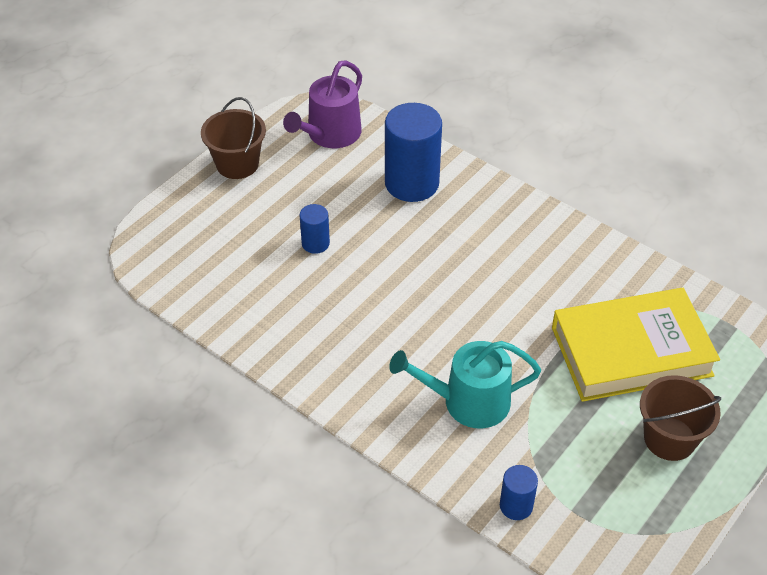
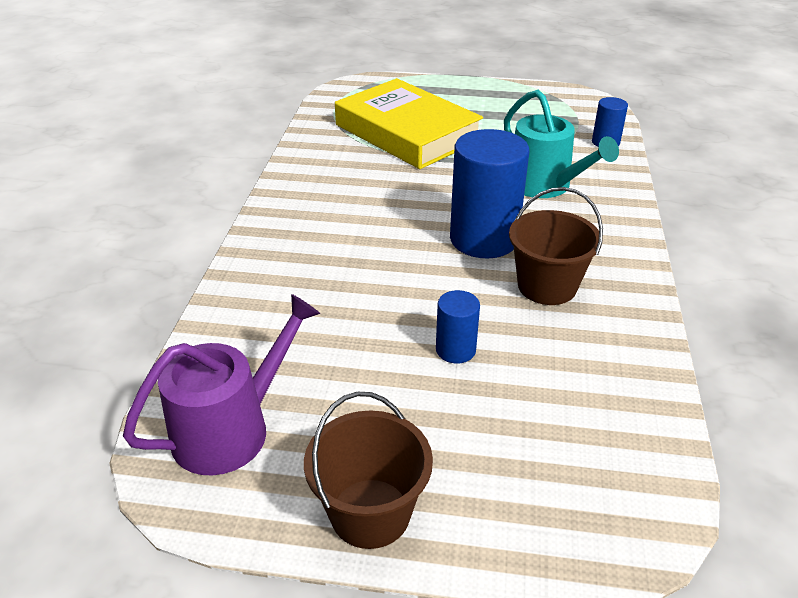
camera: 120 degrees left, 10 degrees down
(330, 134) = (230, 429): purple watering can -> purple watering can turned 45 degrees counterclockwise
(411, 183) = (286, 311): blue cylinder -> blue cylinder (483, 239)
(669, 438) = (473, 105): brown bucket -> brown bucket (547, 286)

